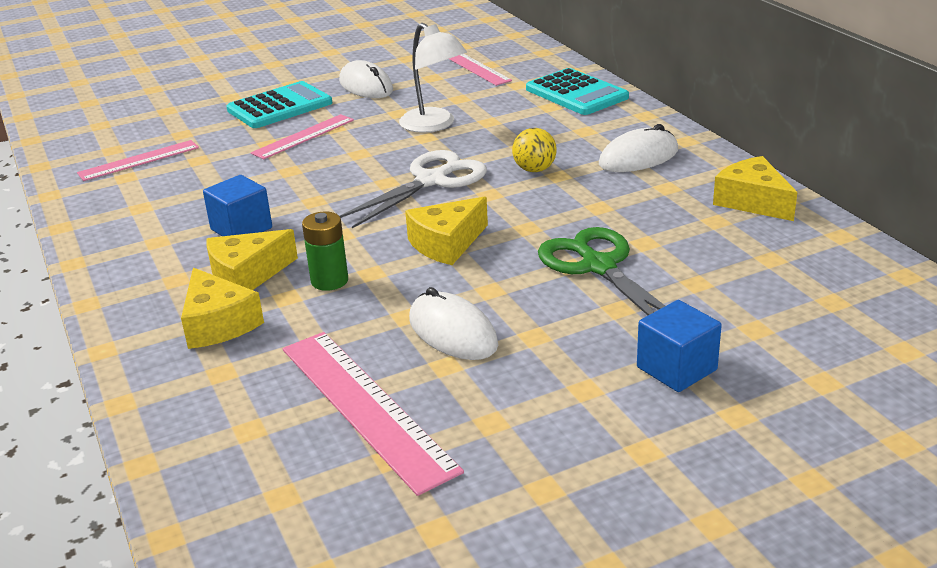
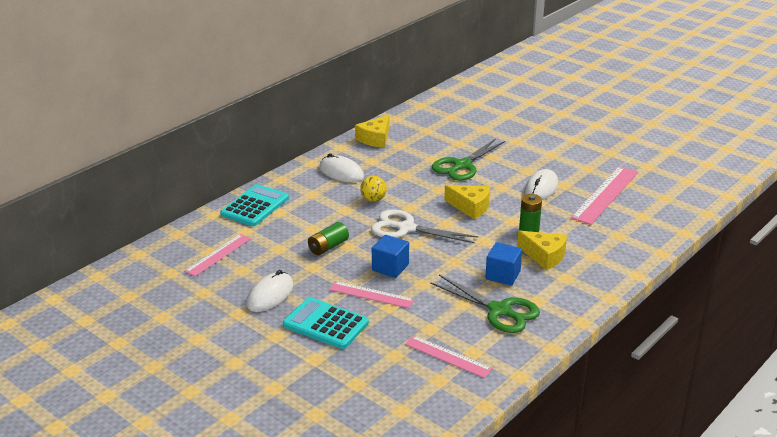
camera: 115 degrees left, 0 degrees up
(173, 208) = (499, 310): none -> green scissors
(218, 324) = (588, 249): yellow cheese -> none
(434, 125) = (328, 247): white lamp -> green battery
(676, 368) = (523, 139): blue cube -> blue cube (390, 267)

